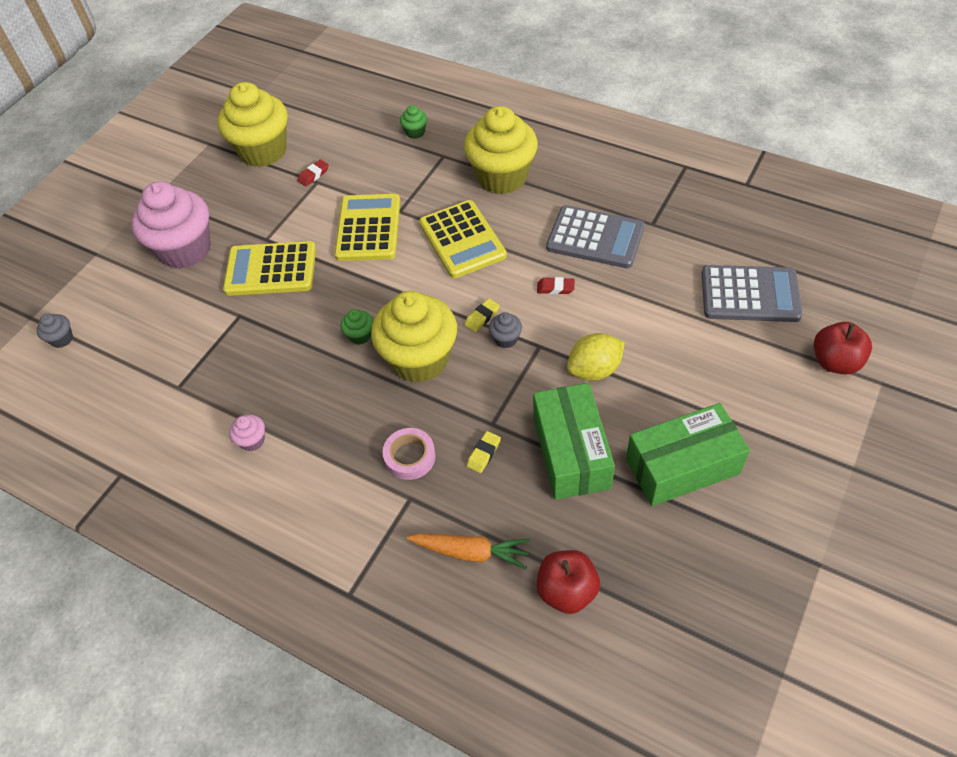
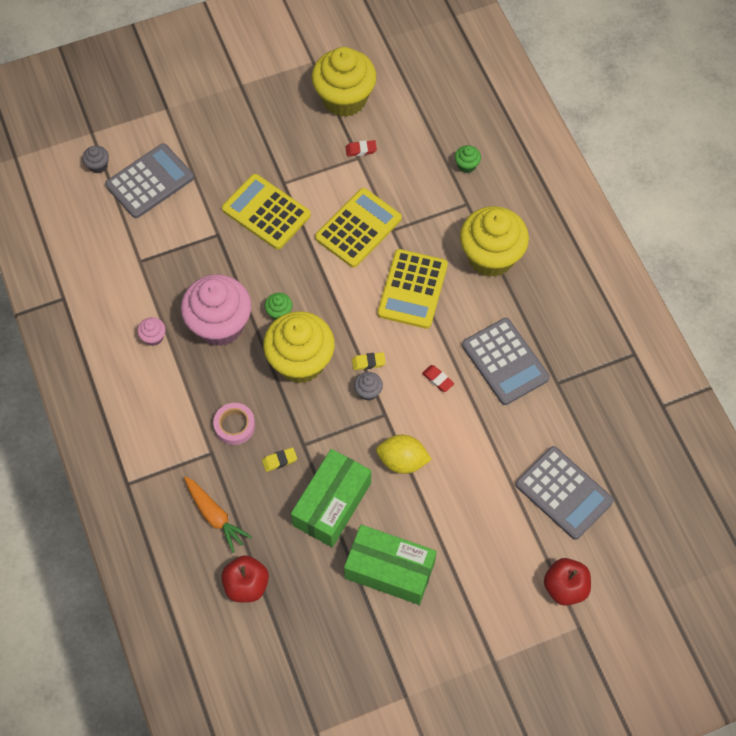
camera: 35 degrees right, 10 degrees up
(130, 318) = (150, 181): none -> grey calculator
(185, 250) = (225, 150): pink cupcake -> pink cupcake (220, 325)

